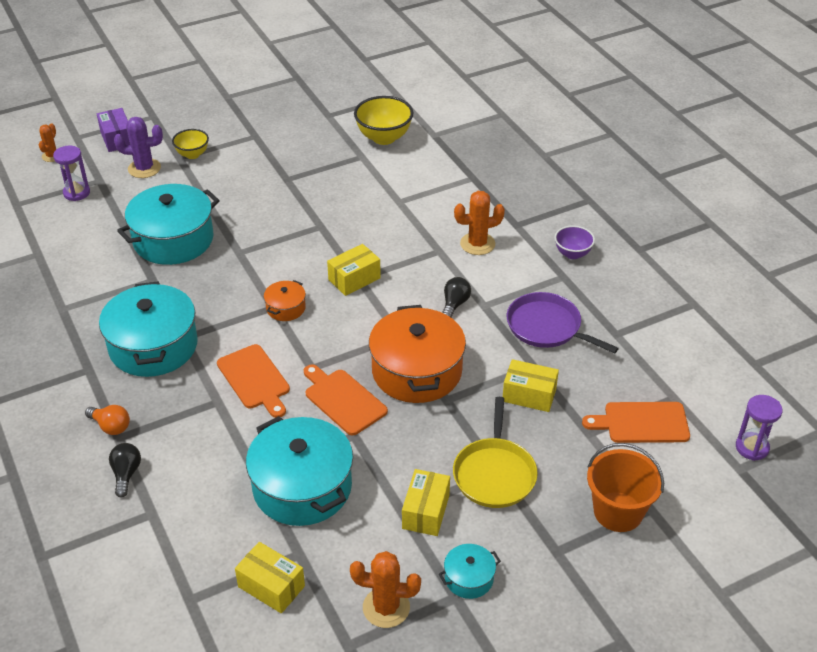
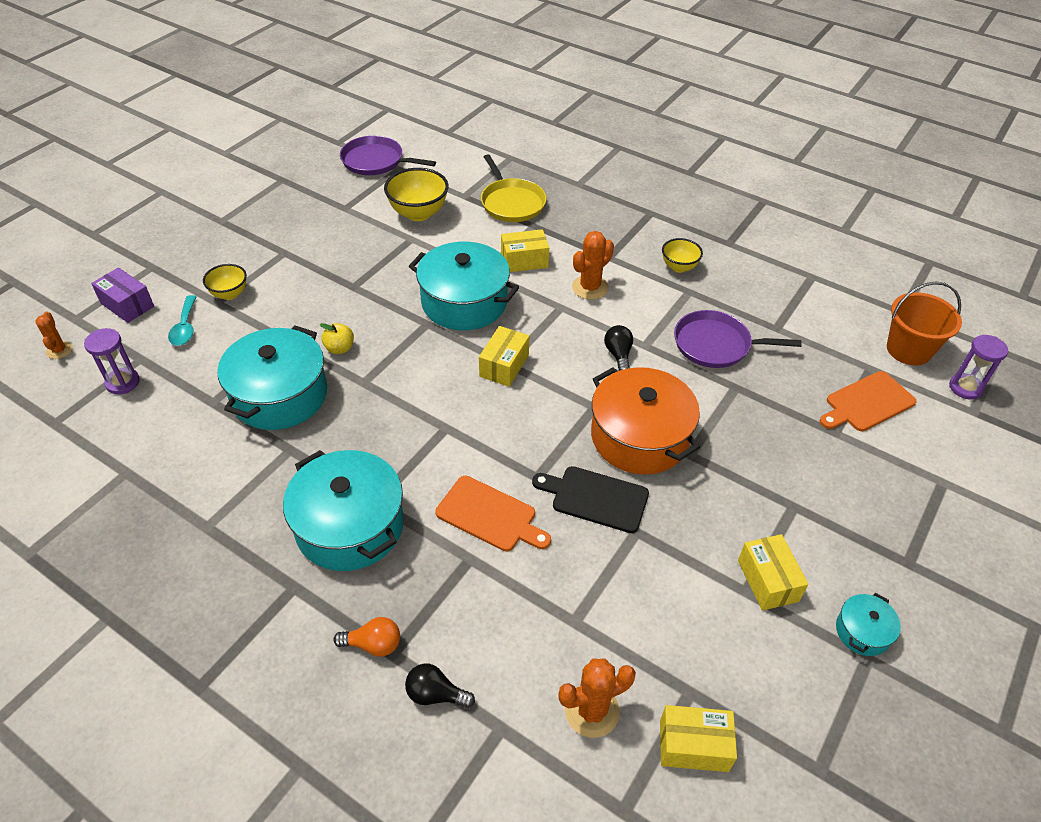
camera: 30 degrees left, 5 degrees up
(126, 474) = (435, 694): black light bulb -> black light bulb turned 45 degrees counterclockwise
(144, 168) = (185, 327): purple cactus -> turquoise spoon
(241, 222) = (339, 348): none -> yellow apple
(286, 308) = (460, 423): orange pot -> none
(302, 487) = (633, 614): turquoise pot -> turquoise pot (464, 302)
(343, 400) = (595, 498): orange cutting board -> black cutting board
(383, 84) = (376, 161): none -> purple pan
(386, 607) = (818, 706): orange cactus -> orange cactus (592, 711)
(494, 473) = (793, 510): yellow pan -> yellow pan (511, 203)
(529, 395) = (756, 417): yellow box -> yellow box (524, 261)
(572, 254) = (679, 267): purple bowl -> yellow bowl
(618, 512) = (922, 497): orange bucket -> orange bucket (908, 350)

